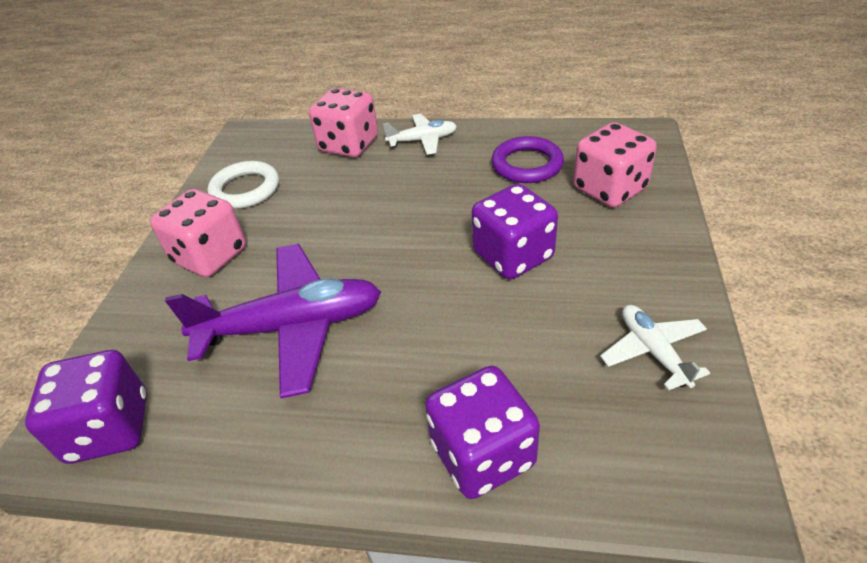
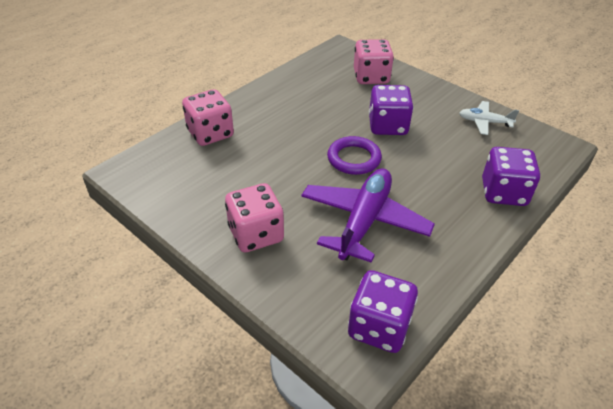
camera: 60 degrees left, 0 degrees up
(245, 189) = (198, 194): white ring -> none
(422, 140) = (248, 107): white plane -> none
(527, 165) = (320, 87): purple ring -> purple ring (354, 159)

